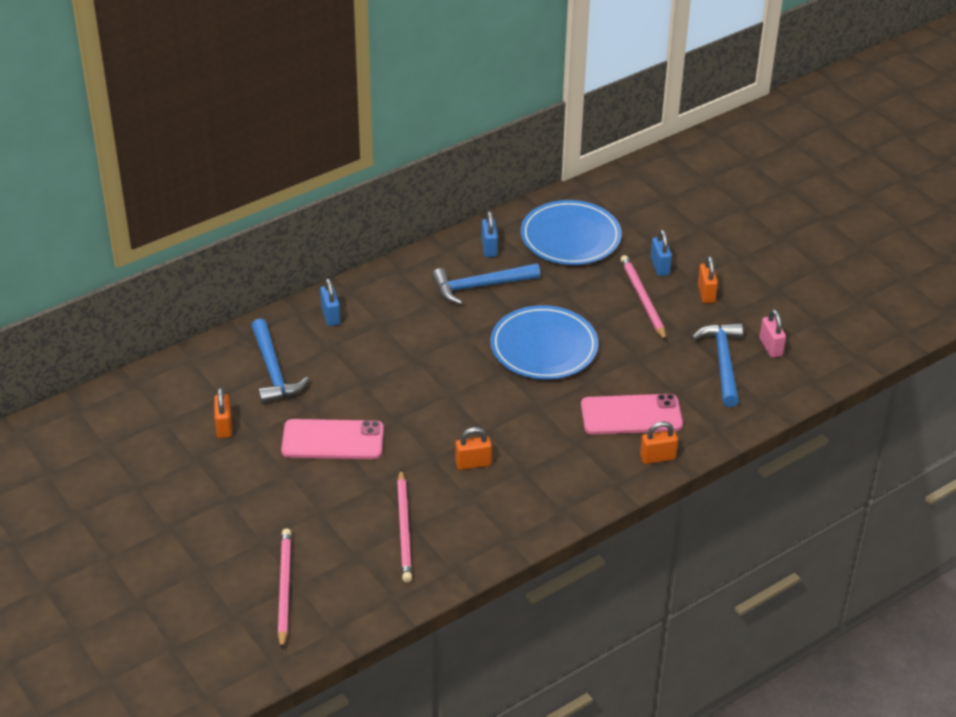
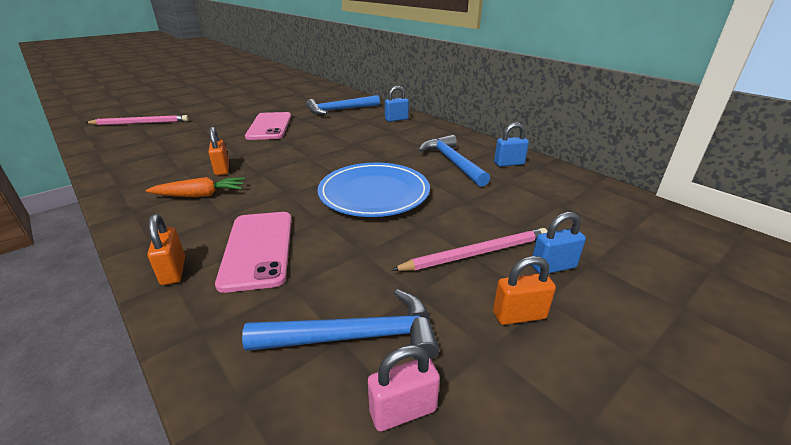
camera: 85 degrees right, 10 degrees down
(224, 426) = (291, 103): orange padlock -> none
(404, 529) = (165, 150): pink pencil -> none
(535, 469) = (200, 195): none -> orange carrot
(570, 237) = (560, 201): blue plate -> none

